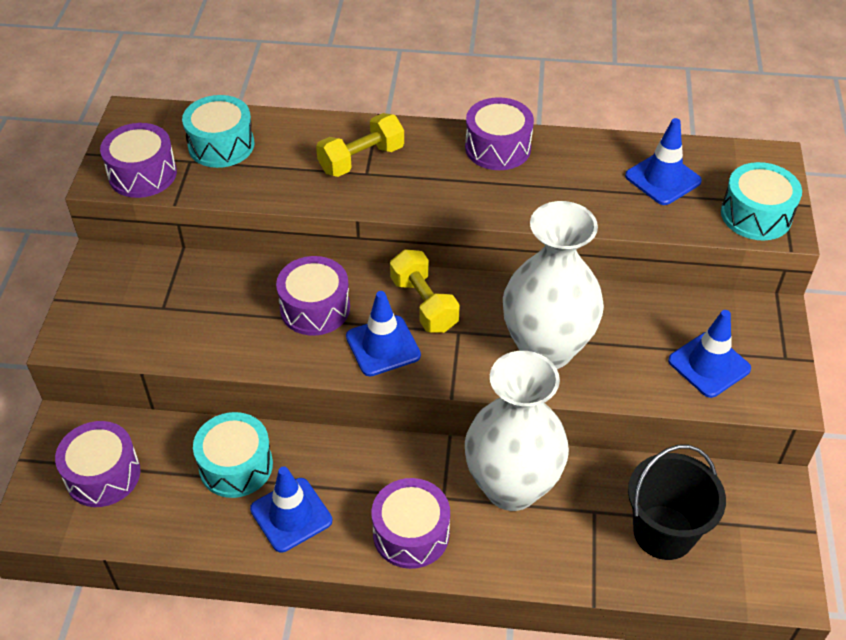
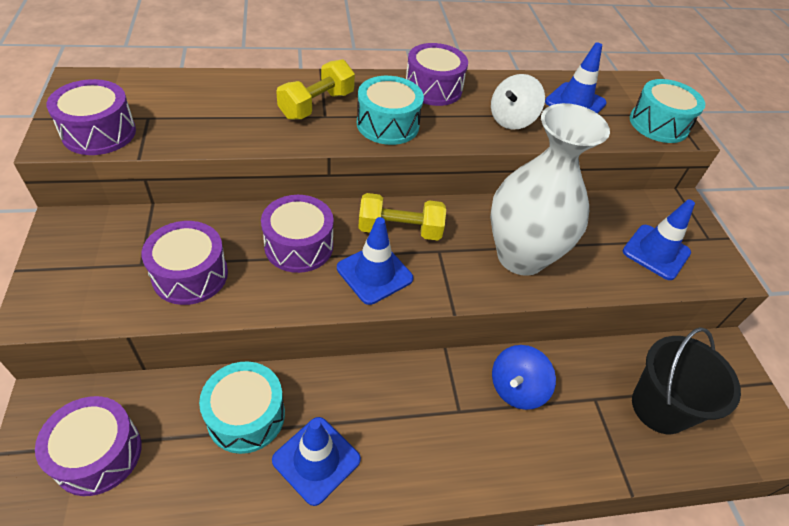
camera: 20 degrees left, 0 degrees up
(221, 145) = (177, 102): turquoise drum -> turquoise drum (387, 124)
(411, 533) = (441, 455): purple drum -> purple drum (190, 275)
(424, 304) = (400, 230): yellow dumbbell -> yellow dumbbell turned 45 degrees counterclockwise
(511, 487) = (516, 388): white vase -> blue spinning top
(574, 194) = (512, 120): none -> white spinning top

